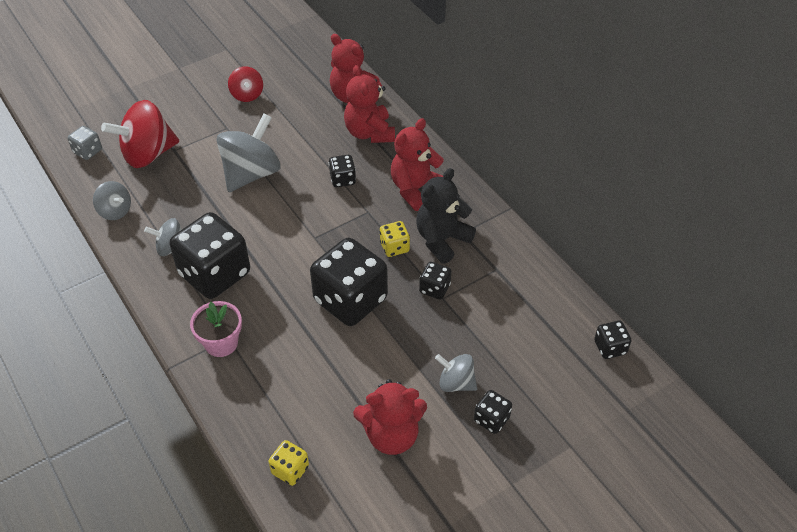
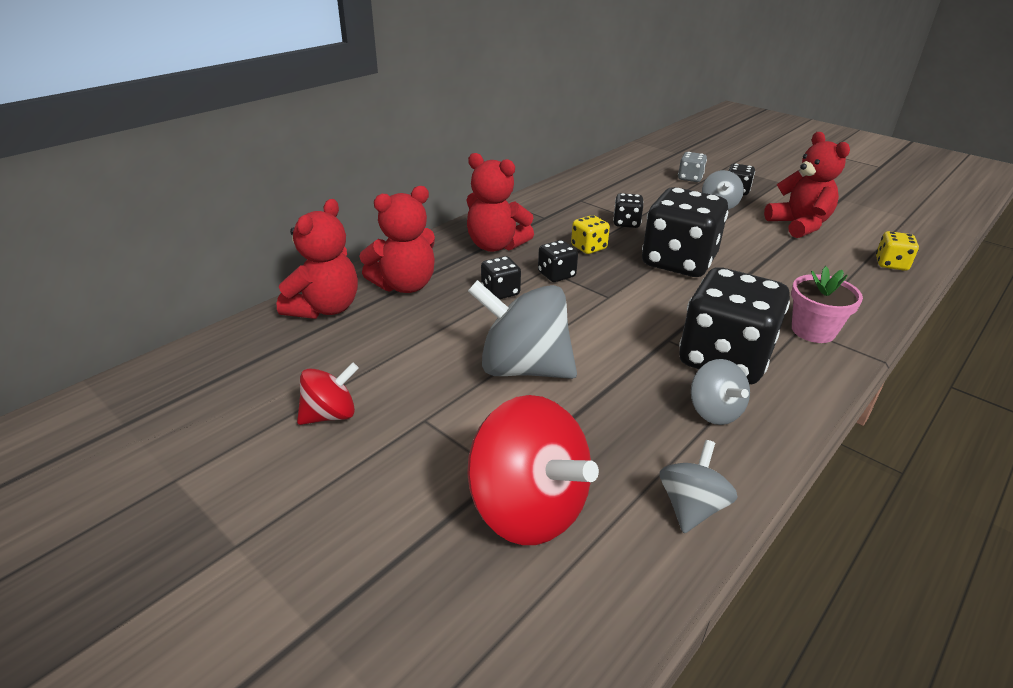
camera: 105 degrees left, 15 degrees down
(88, 151) = (559, 624): grey dice -> grey dice (690, 178)
(442, 240) = (561, 225): black teddy bear -> none
(610, 347) = (627, 158): black dice -> black dice (556, 275)

